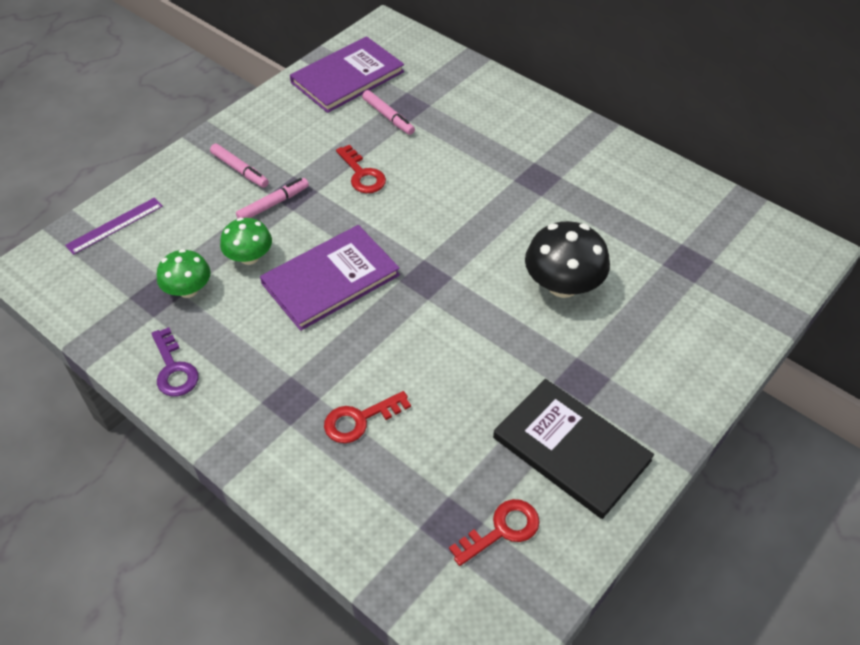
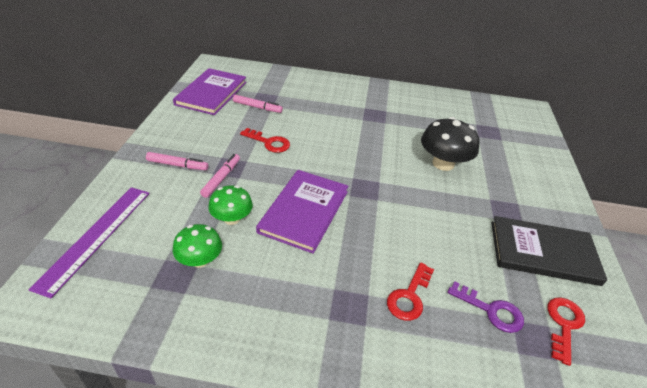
camera: 35 degrees left, 10 degrees down
(115, 225) = (96, 236): purple ruler -> purple ruler, size x1.59
(174, 369) = (236, 327): purple key -> purple key (491, 310)

